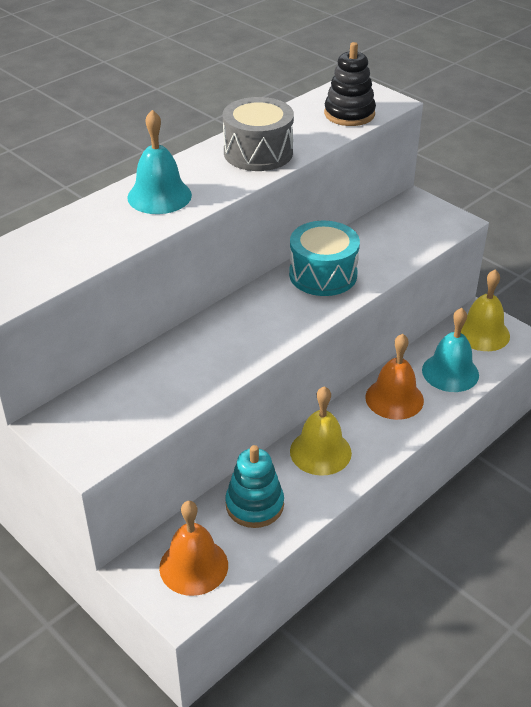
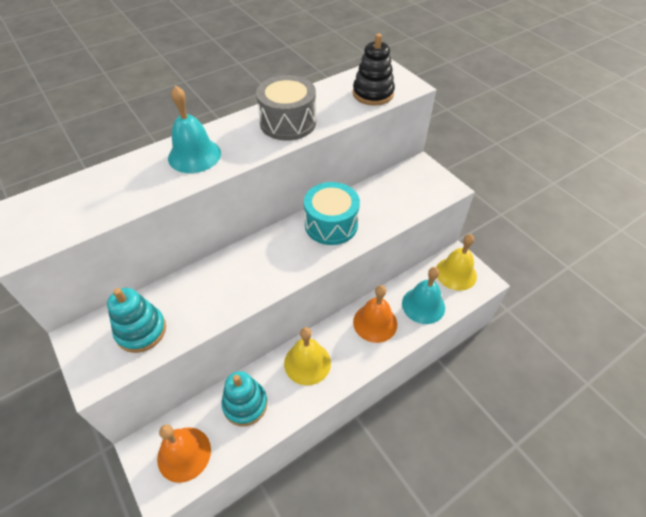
camera: 10 degrees right, 10 degrees up
(127, 407) = (141, 331): none -> turquoise stacking toy

